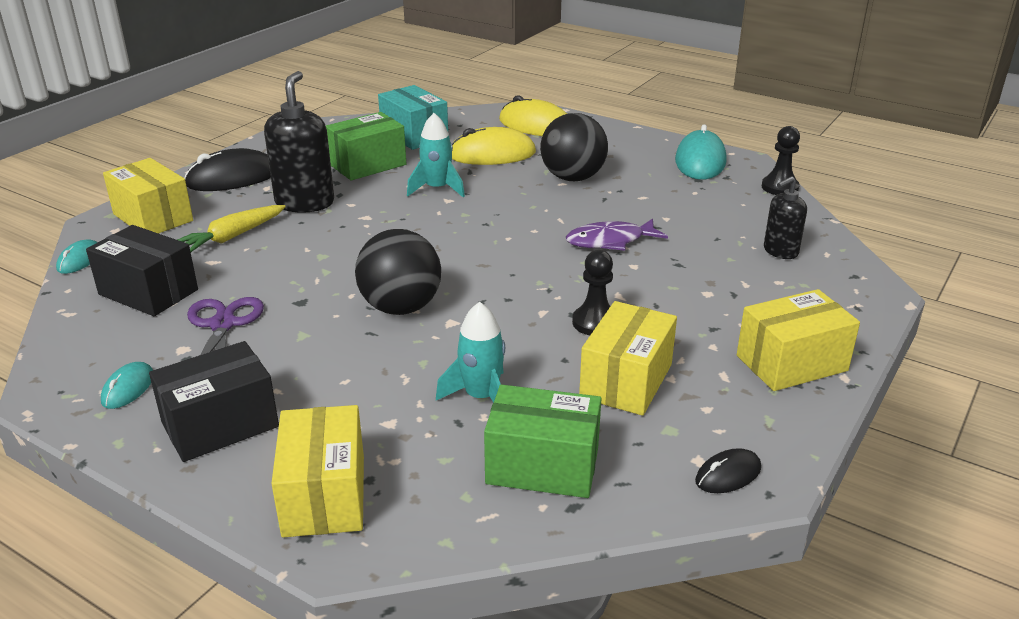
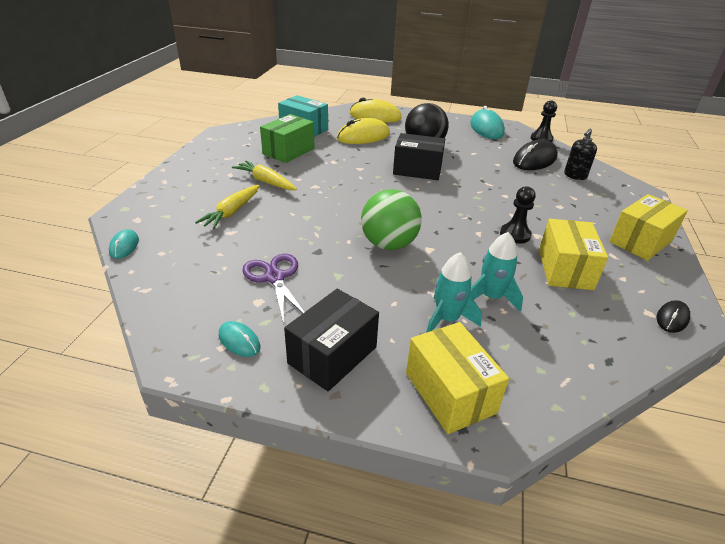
camera: 20 degrees left, 5 degrees up
(128, 388) = (239, 341): turquoise mouse -> turquoise mouse turned 45 degrees counterclockwise
(148, 292) = (199, 262): black box -> black box (417, 170)
(153, 217) = (160, 206): yellow box -> none
(232, 178) = (200, 170): black mouse -> black mouse (534, 160)
(305, 203) = (266, 182): black soap dispenser -> yellow carrot
(401, 307) = (389, 244): black ball -> green ball
(437, 189) = (347, 162): turquoise rocket -> turquoise rocket (447, 319)
(542, 466) = (567, 337): green box -> none
(610, 241) = (479, 182): purple fish -> none

